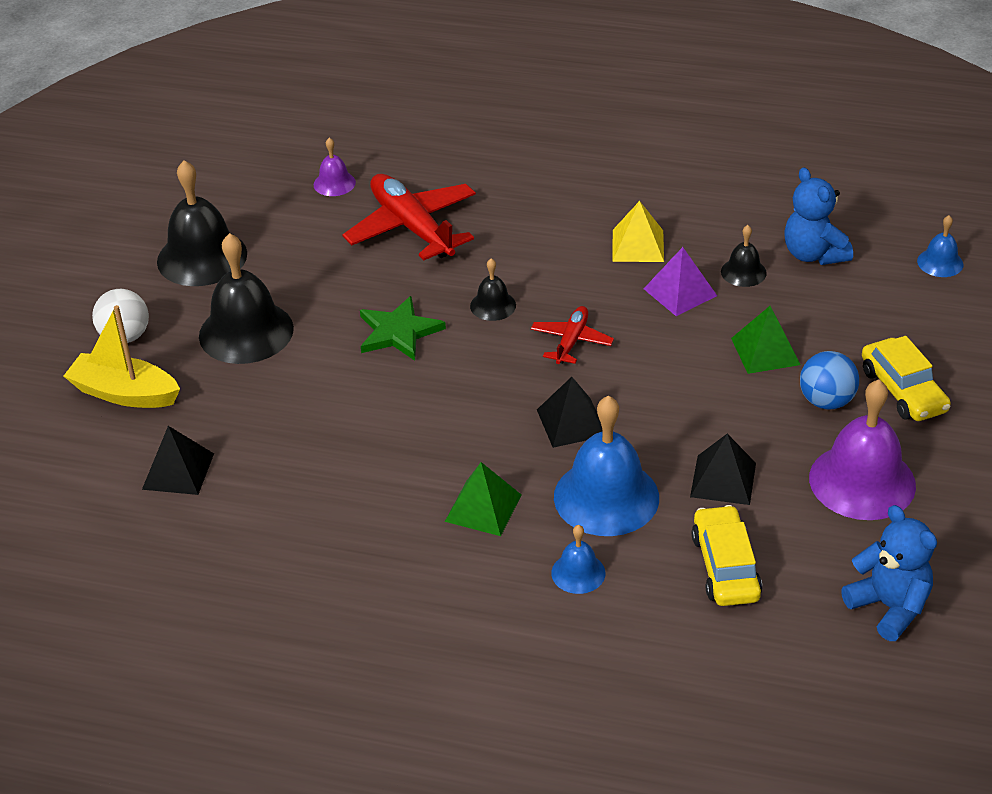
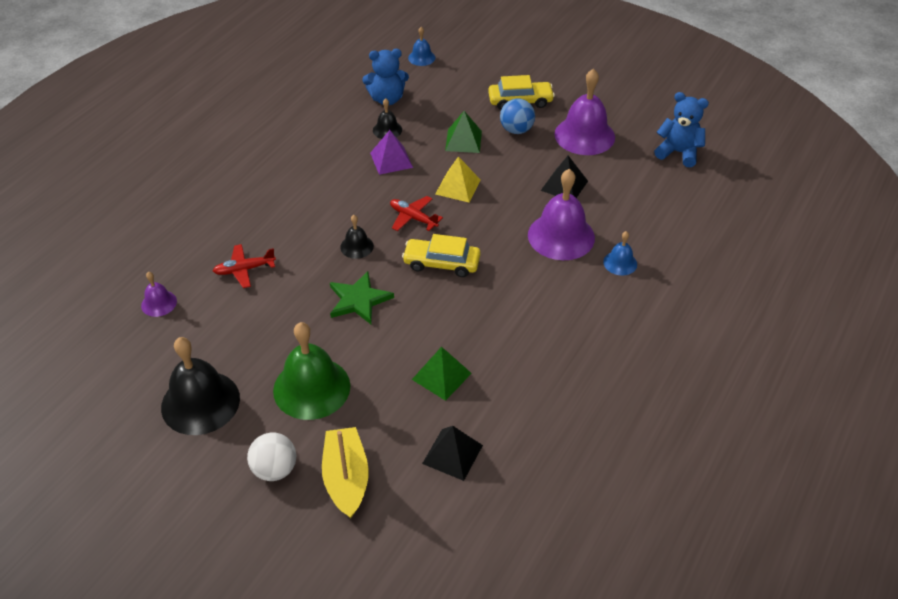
camera: 75 degrees left, 5 degrees up
(125, 393) = (346, 478): yellow boat -> yellow boat turned 135 degrees clockwise
(246, 332) = (311, 388): black bell -> green bell
(412, 227) = (244, 270): red plane -> red plane, size x0.54
(483, 508) = (551, 293): green pyramid -> green pyramid (441, 376)
(571, 422) = (489, 235): black pyramid -> none
(606, 497) = (561, 236): blue bell -> purple bell
(638, 245) = (335, 166): yellow pyramid -> yellow pyramid (458, 187)
(725, 567) = (633, 202): yellow car -> yellow car (441, 263)
(889, 607) = (678, 152): blue teddy bear -> blue teddy bear turned 45 degrees clockwise

